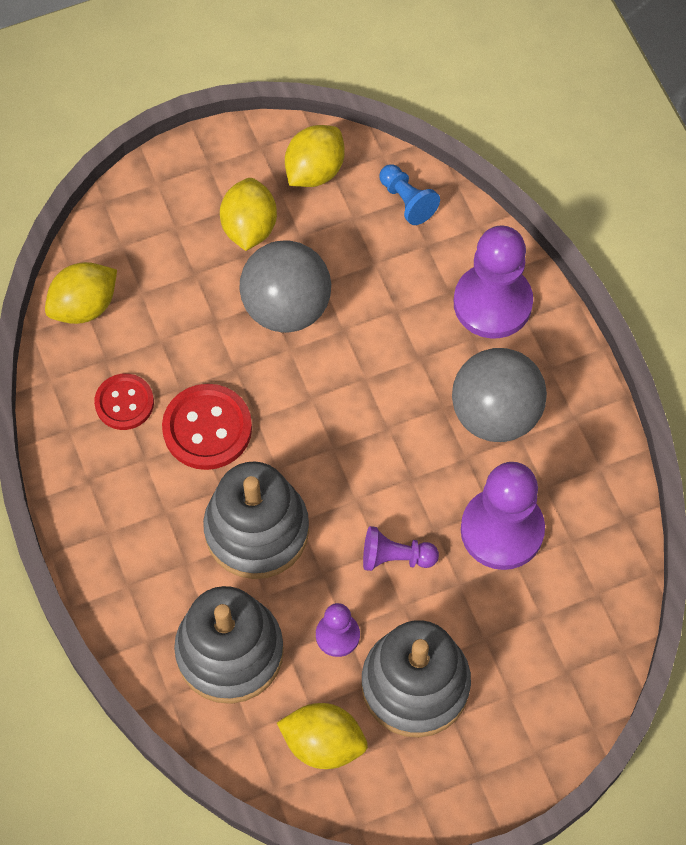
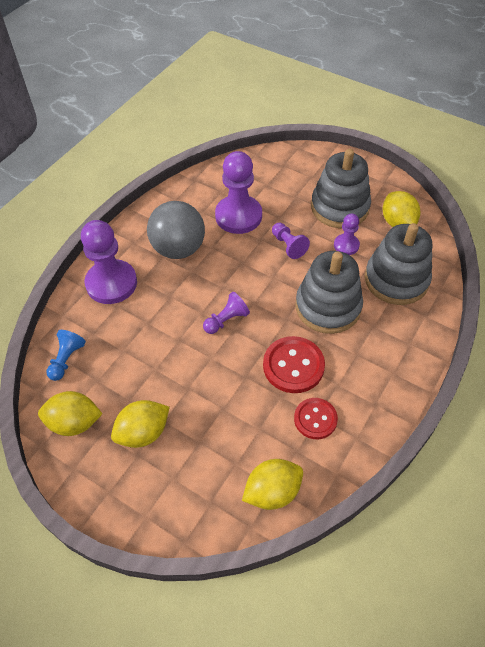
camera: 125 degrees left, 10 degrees down
(84, 306) = (272, 491): yellow lemon -> yellow lemon turned 45 degrees counterclockwise
(286, 308) = (186, 376): grey ball -> none
(331, 398) = (226, 320): none -> purple pawn

